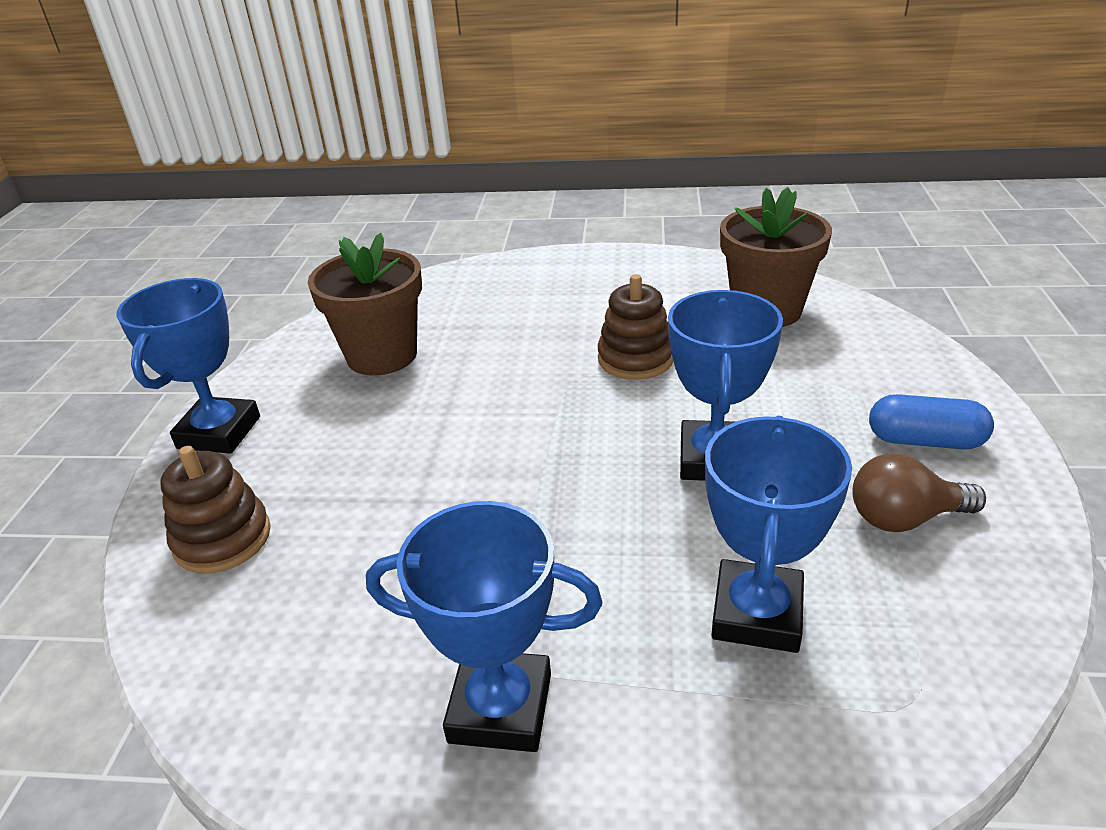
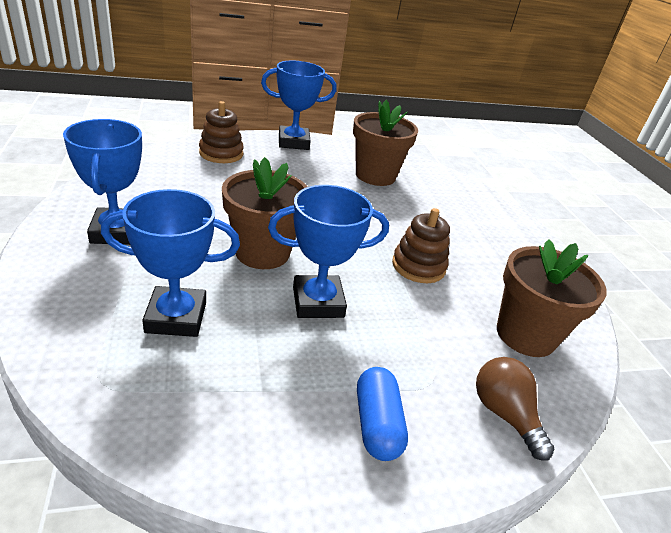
camera: 65 degrees right, 0 degrees up
(590, 505) = (262, 252): none -> brown flower pot
(904, 518) = (274, 398): brown light bulb -> brown light bulb (504, 414)

